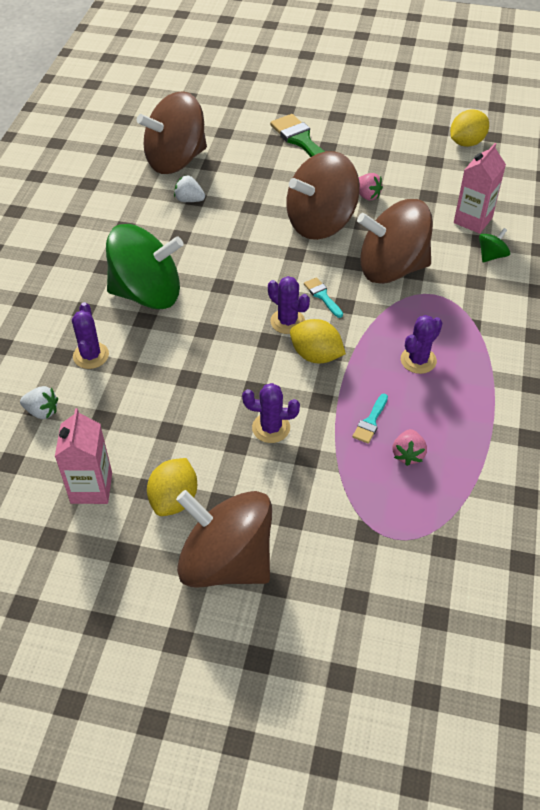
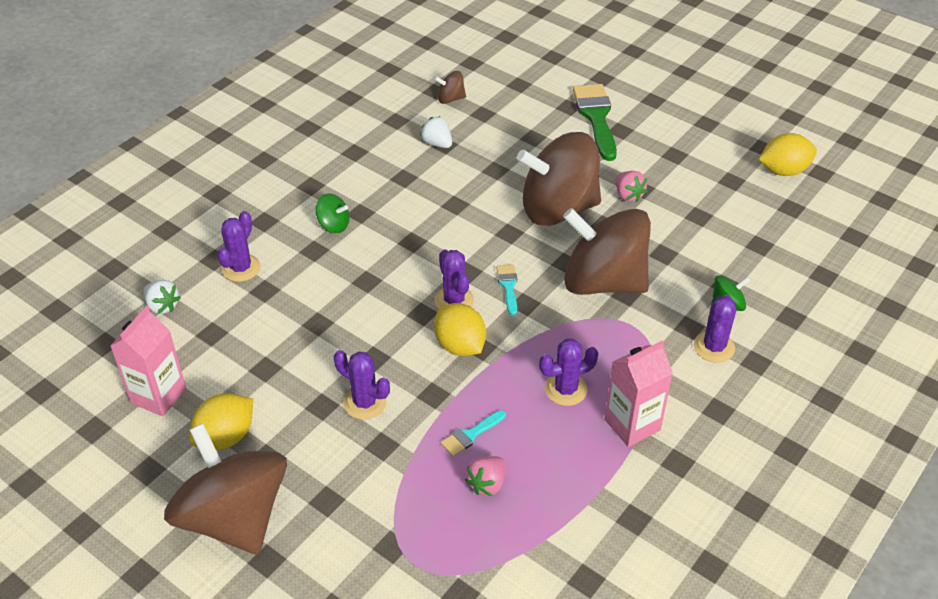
camera: 25 degrees right, 5 degrees down
(147, 293) = (333, 225): green spinning top -> green spinning top, size x0.40
(176, 160) = (450, 99): brown spinning top -> brown spinning top, size x0.40
(473, 220) = (732, 259): pink carton -> pink carton (632, 424)
(502, 290) = (714, 347): none -> purple cactus

